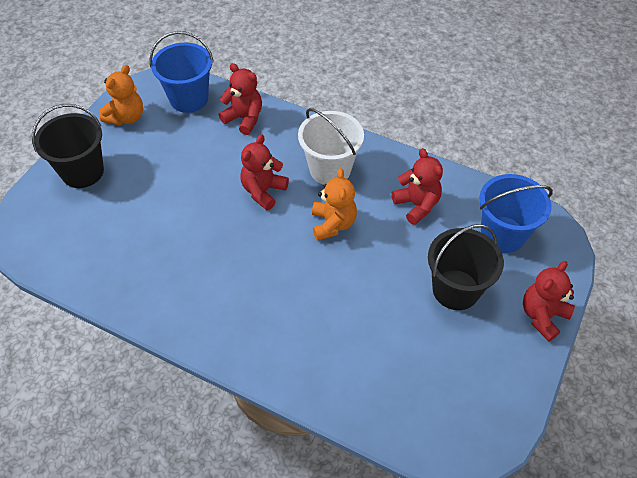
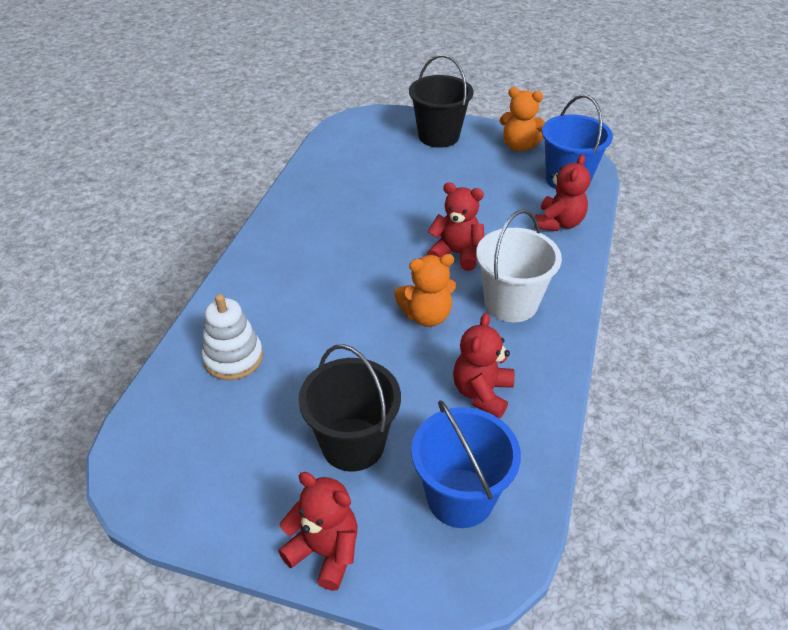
camera: 80 degrees right, 10 degrees down
(357, 368) = (233, 358): none -> white stacking toy
(417, 205) = (482, 393): red teddy bear -> red teddy bear turned 150 degrees clockwise

